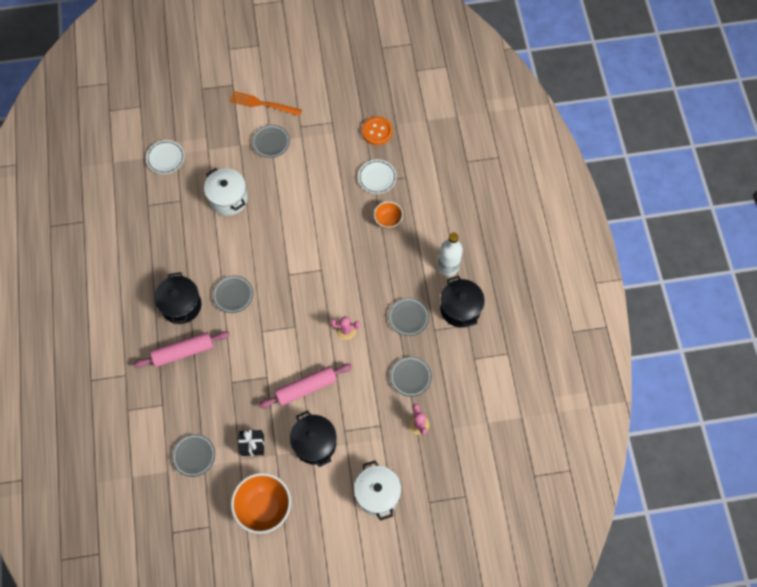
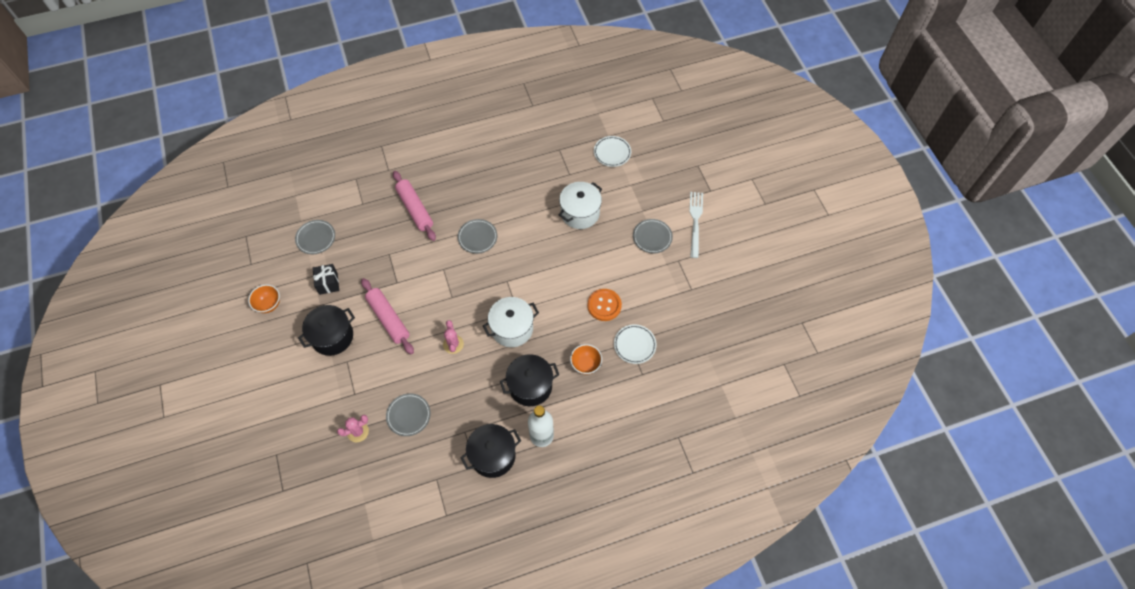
camera: 80 degrees right, 5 degrees down
(181, 305) = (461, 198): black pot -> black pot (530, 386)
(263, 104) = (695, 222): orange fork -> white fork
(264, 507) = (269, 304): orange bowl -> orange bowl, size x0.55
(377, 131) = (692, 335): orange button -> orange button (604, 305)
(377, 494) = (283, 403): white pot -> white pot (512, 328)
(408, 317) = (475, 403): grey plate -> none

